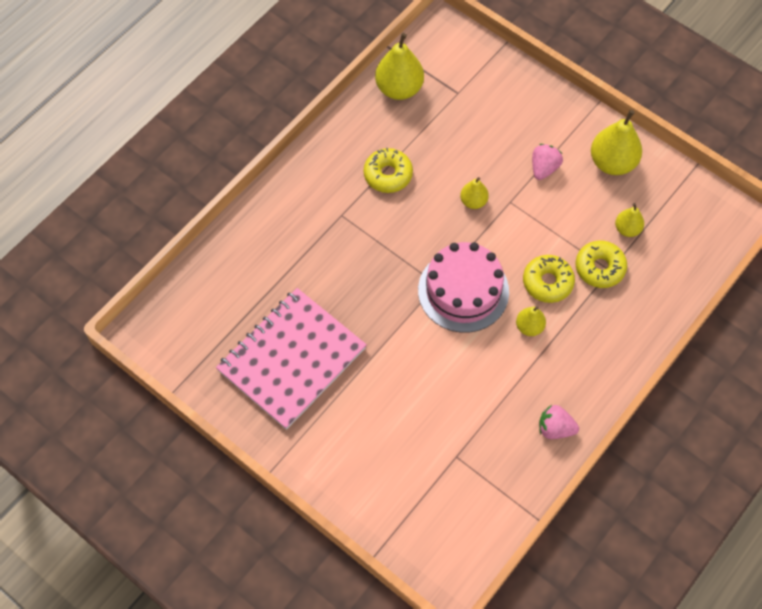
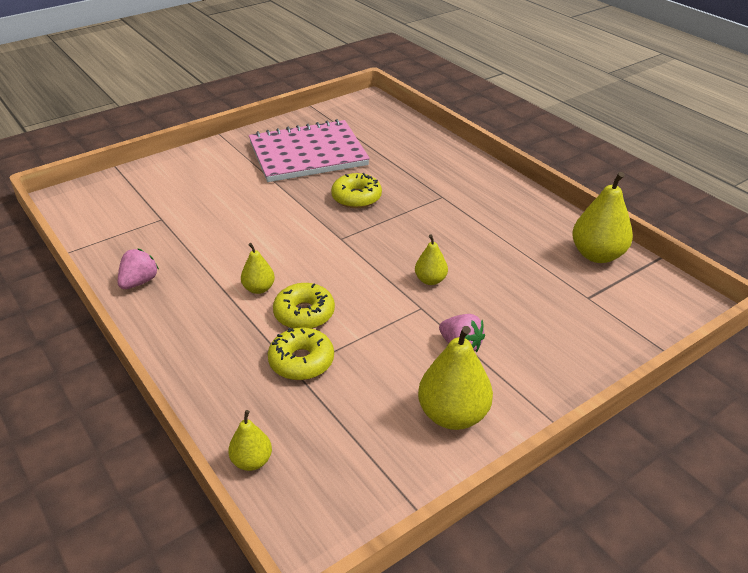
camera: 105 degrees right, 25 degrees down
(291, 359) = (308, 154): pink notebook -> pink notebook turned 75 degrees counterclockwise
(388, 175) = (482, 229): yellow donut -> yellow donut (356, 198)
(463, 291) = (324, 253): pink cake -> none
(627, 229) = (344, 402): yellow pear -> yellow pear (252, 461)

